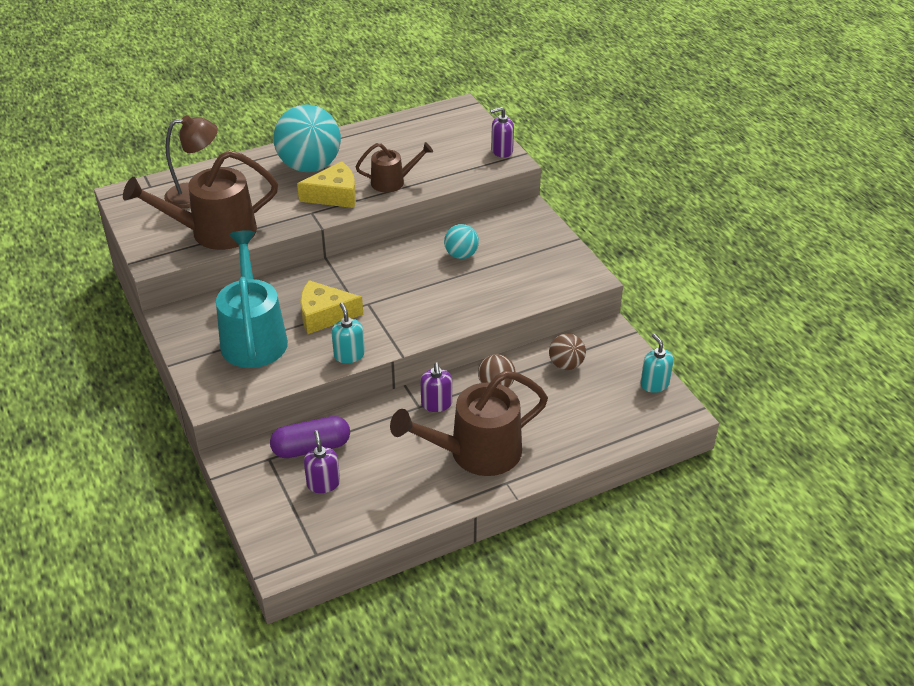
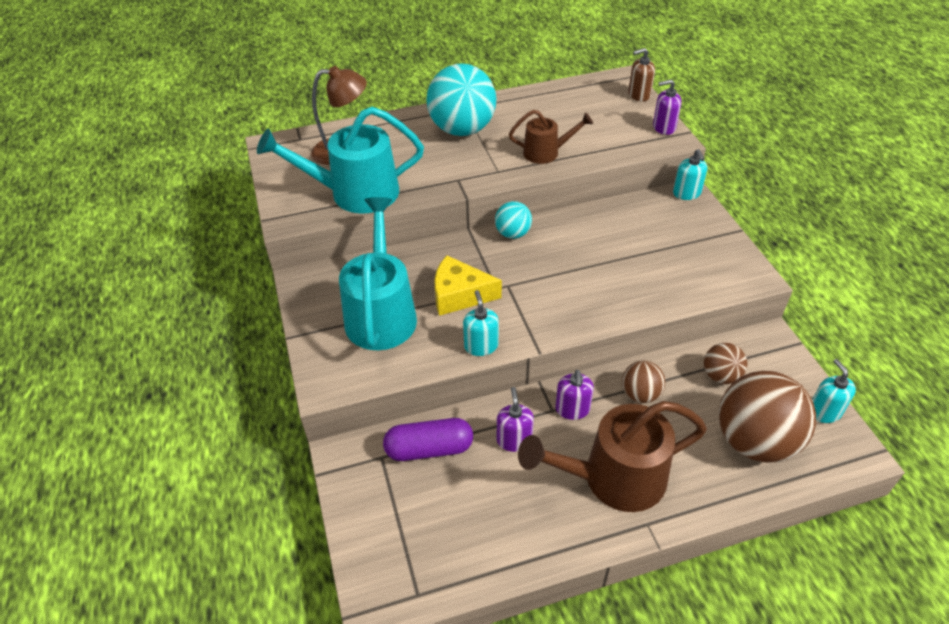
camera: 10 degrees right, 5 degrees up
(214, 232) = (354, 193): brown watering can -> turquoise watering can
(323, 483) = (437, 498): purple soap dispenser -> purple soap dispenser (514, 440)
(334, 195) = (484, 163): yellow cheese -> none
(461, 255) = (612, 238): turquoise ball -> turquoise ball (513, 234)
(477, 122) = (639, 95): none -> brown soap dispenser
(528, 210) = (686, 193): none -> turquoise soap dispenser
(595, 412) = (754, 441): none -> brown ball

